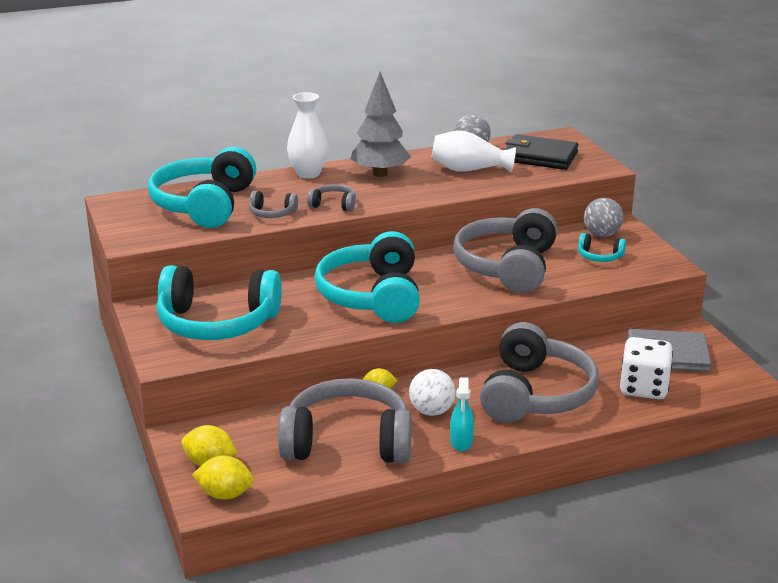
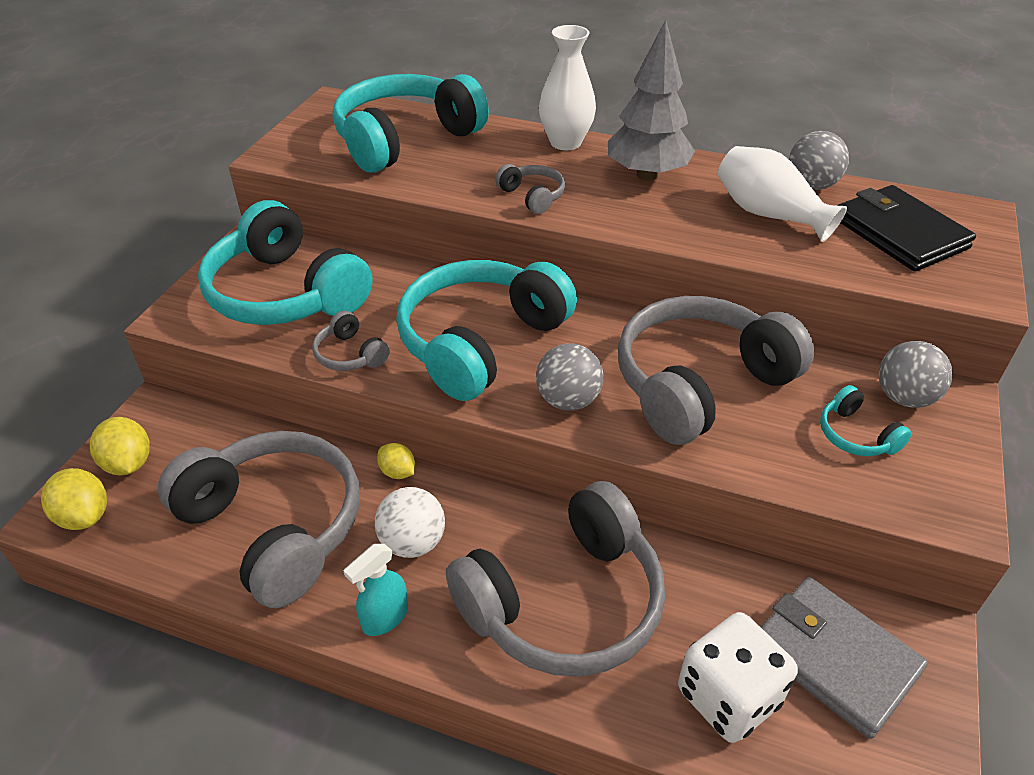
camera: 40 degrees right, 15 degrees up
(272, 213) = (452, 179): grey headphones -> grey headphones (350, 354)
(455, 299) = (568, 400): none -> grey ball

